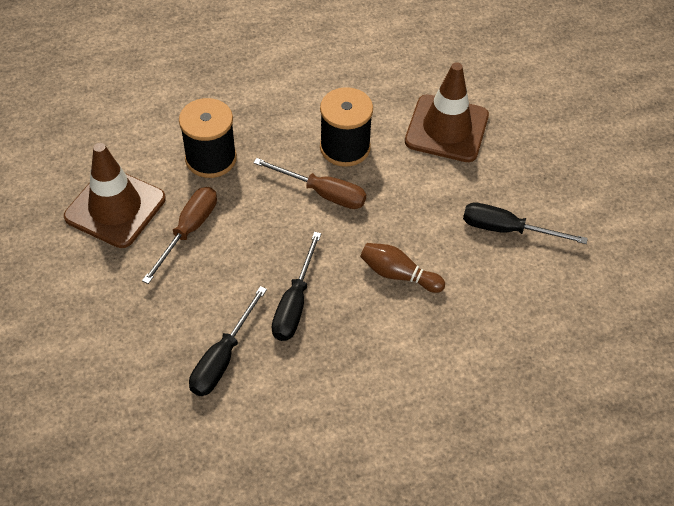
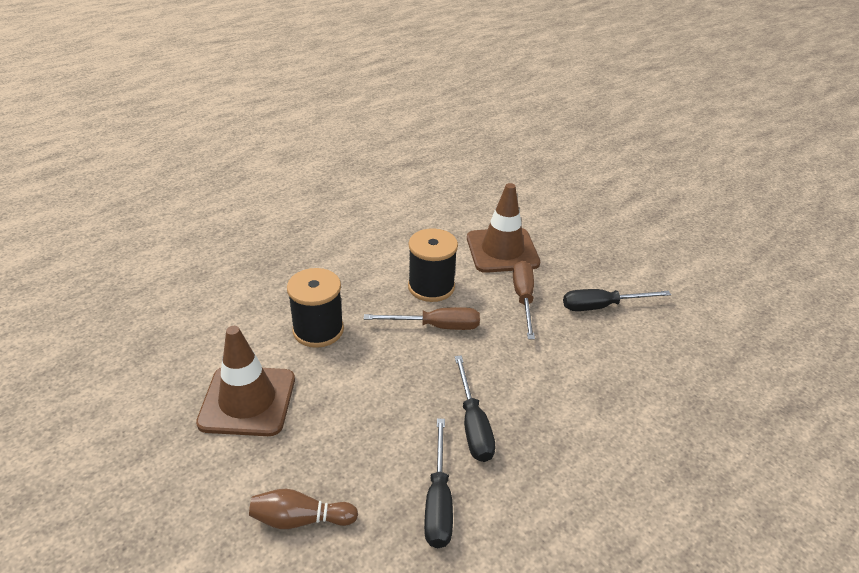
camera: 25 degrees left, 15 degrees down
(188, 231) = (333, 397): brown screwdriver -> brown screwdriver (523, 298)
(398, 274) = (544, 368): brown bowling pin -> brown bowling pin (300, 519)

